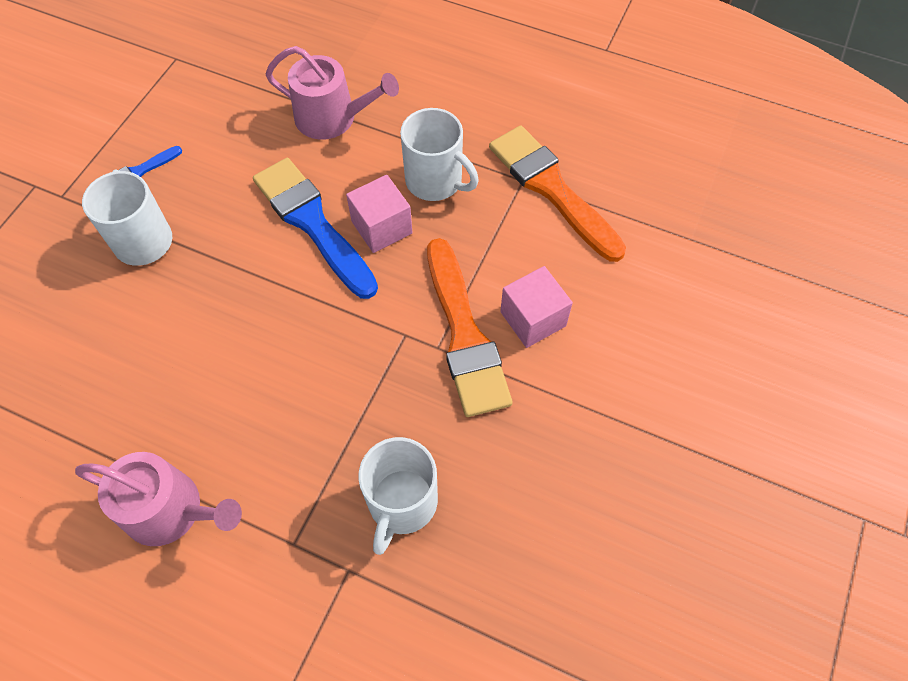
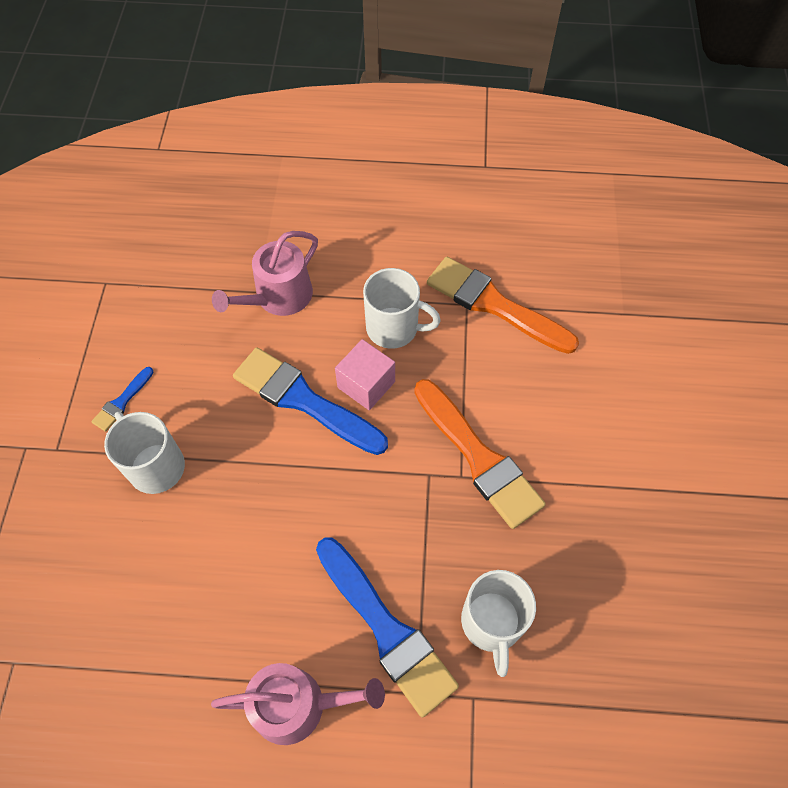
camera: 20 degrees left, 0 degrees up
(292, 471) = (387, 629): none -> blue brush
(333, 118) = (278, 297): pink watering can -> pink watering can turned 135 degrees clockwise
(533, 319) = (528, 424): pink cube -> none

